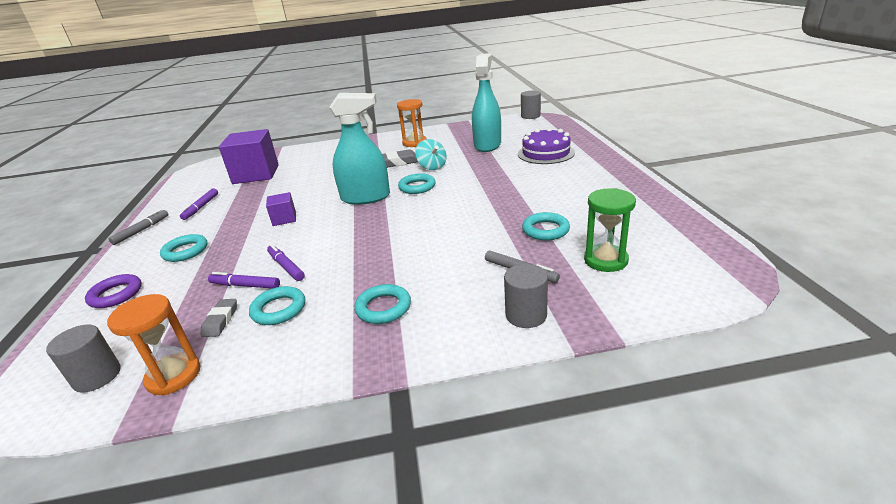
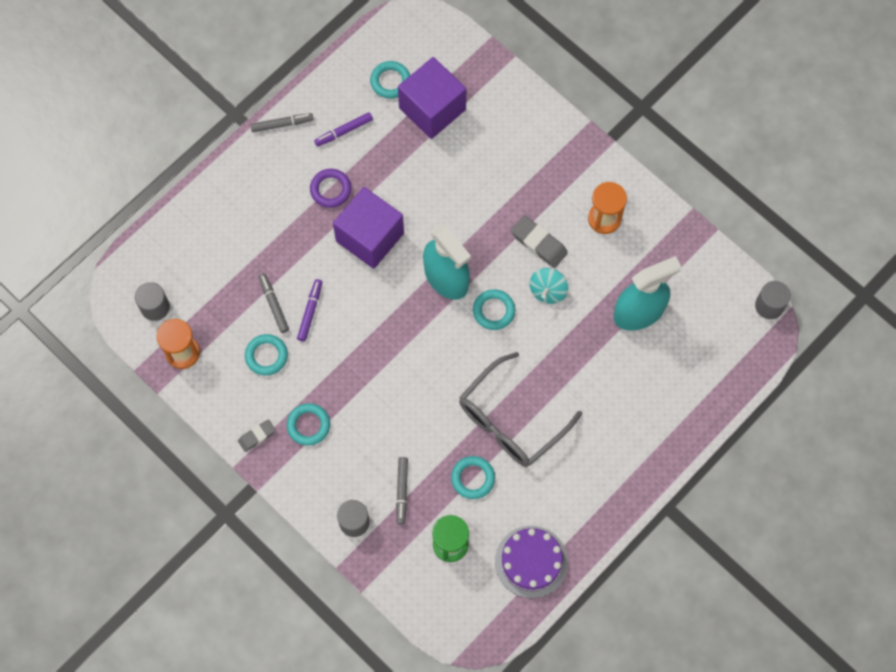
camera: 50 degrees right, 40 degrees up
(116, 294) = (210, 219): purple ring -> purple ring (330, 189)
(185, 251) = (281, 205): turquoise ring -> turquoise ring (390, 81)
(220, 320) = (234, 328): grey eraser -> grey eraser (257, 436)
(245, 285) = (274, 304): purple marker -> grey marker
(284, 219) = (370, 237): purple cube -> purple cube, size x2.09
(511, 201) = (510, 420): none -> grey glasses
(546, 153) = (646, 392): purple cake -> purple cake (531, 561)

